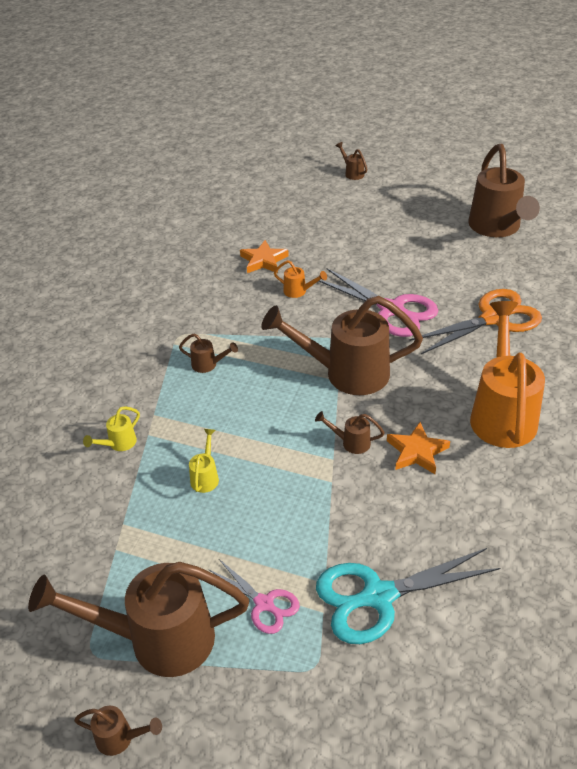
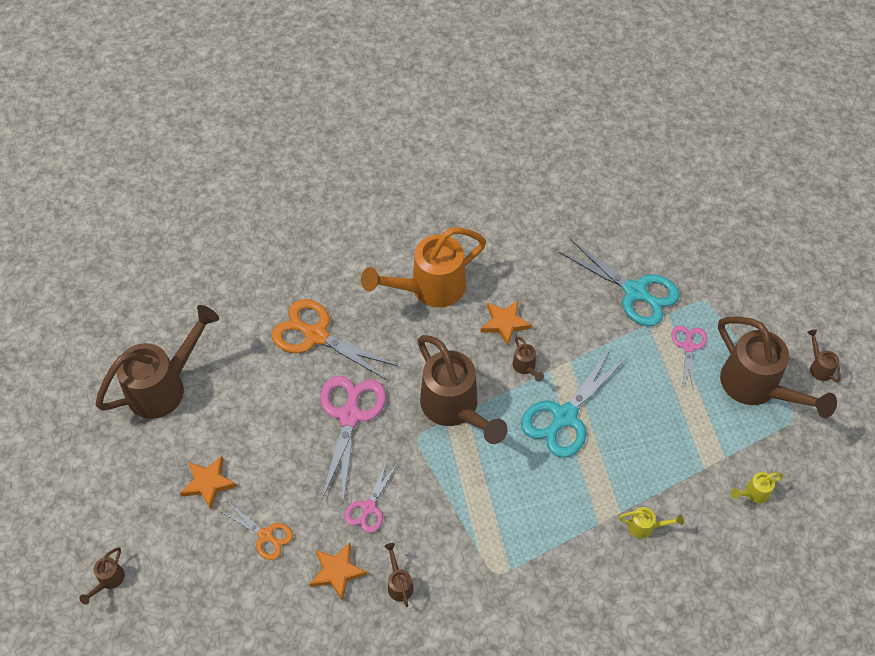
camera: 125 degrees left, 15 degrees up
(206, 476) = (626, 443): yellow watering can -> yellow watering can (753, 493)
(208, 365) = (516, 520): brown watering can -> brown watering can (399, 583)
(273, 445) = (565, 416): none -> turquoise scissors
(299, 291) = (368, 507): orange watering can -> pink scissors
(324, 238) = (265, 535): none -> orange scissors
(390, 226) = (208, 483): none -> orange star

